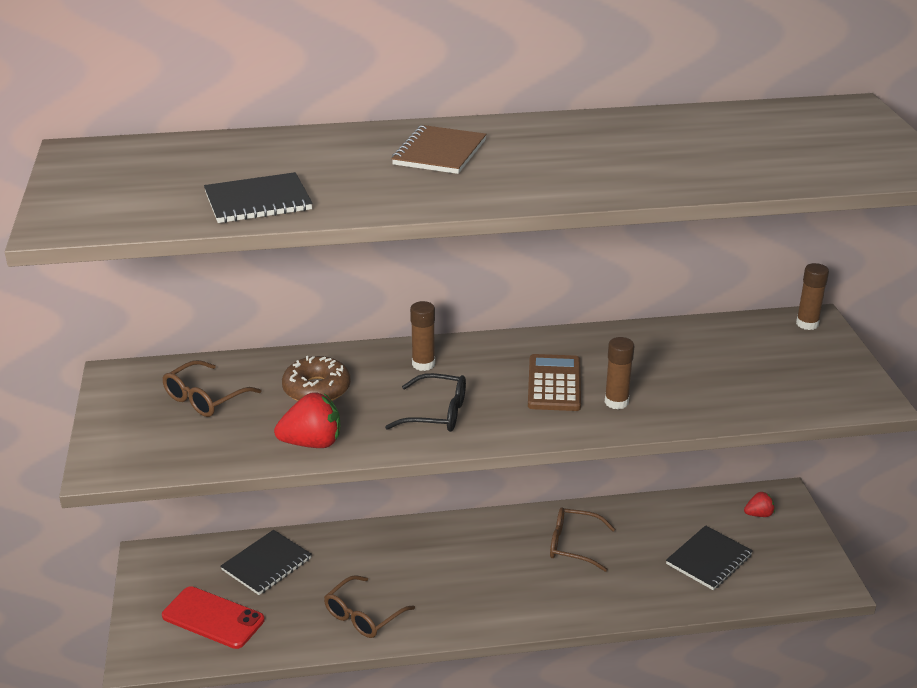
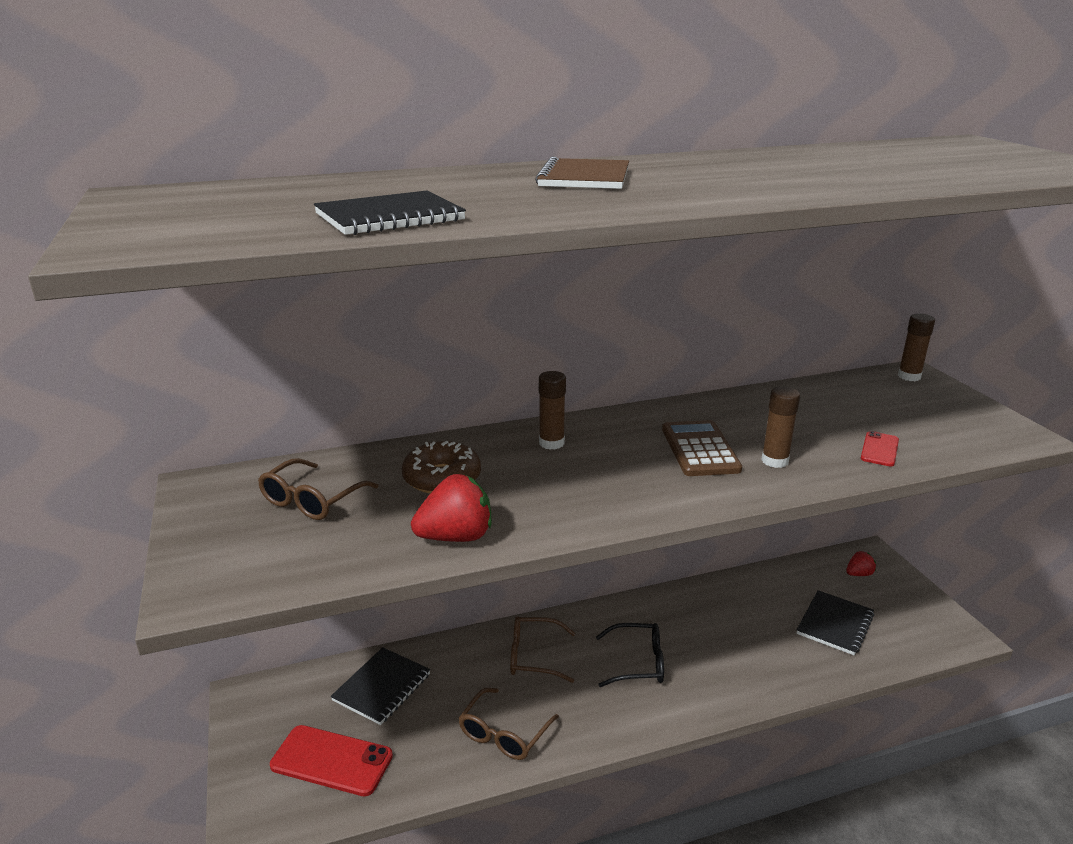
camera: 10 degrees left, 5 degrees down
(437, 413) = (588, 490): black glasses -> black glasses (638, 663)
(573, 545) = (697, 626): brown glasses -> brown glasses (533, 656)
(721, 400) = (879, 449): none -> red phone

